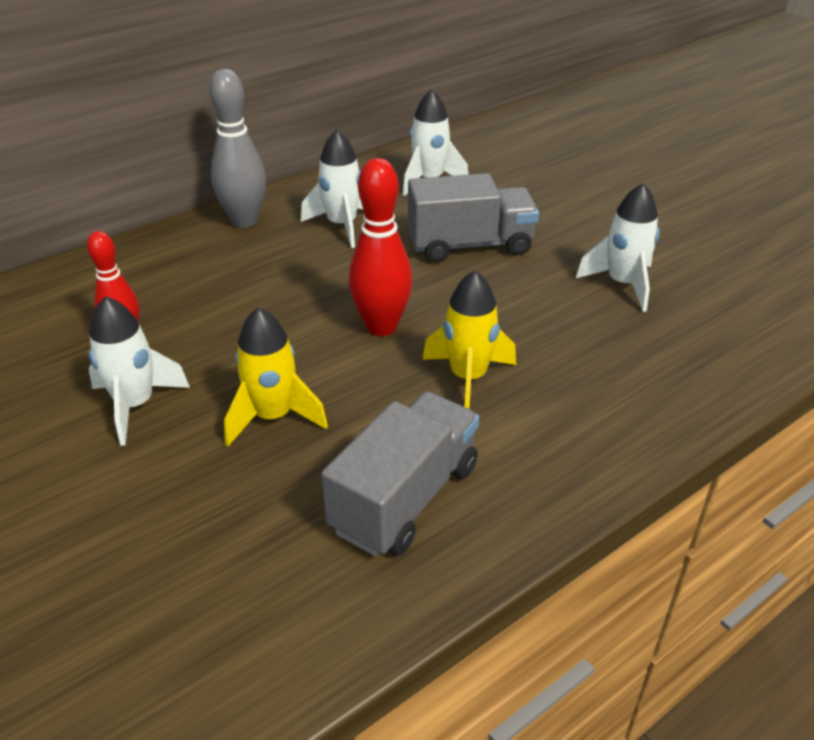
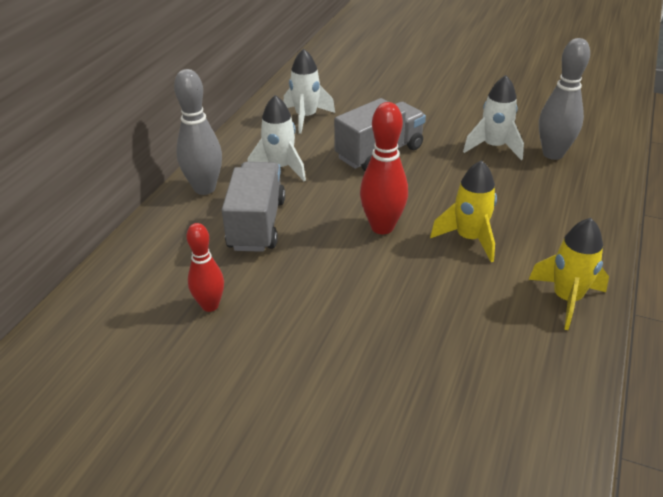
camera: 30 degrees left, 0 degrees up
(135, 405) = (274, 349): white rocket -> none
(273, 416) = (378, 314): yellow rocket -> yellow rocket (566, 299)
(405, 498) = (512, 327): grey truck -> grey truck (257, 224)
(696, 319) = (553, 154): none -> grey bowling pin

